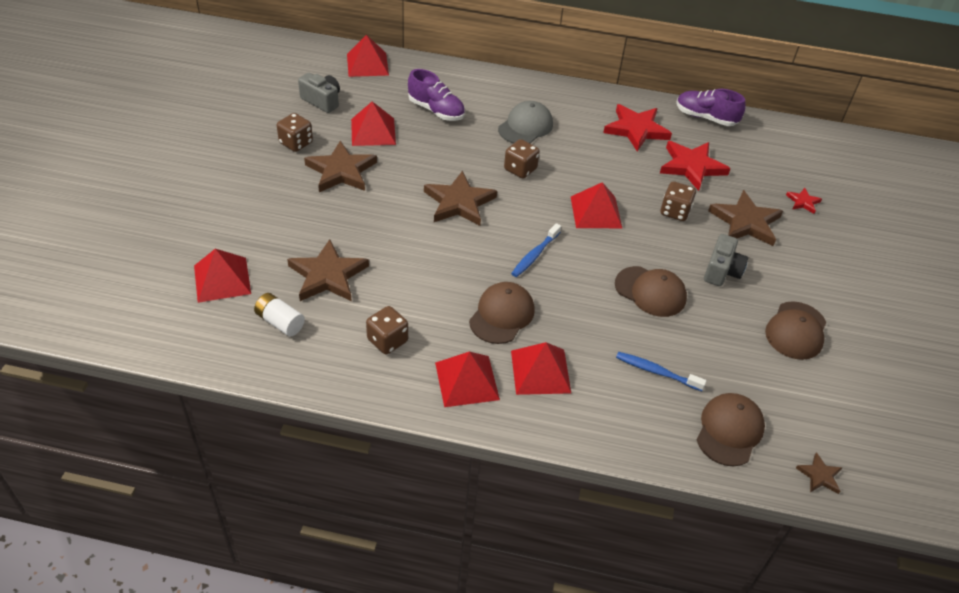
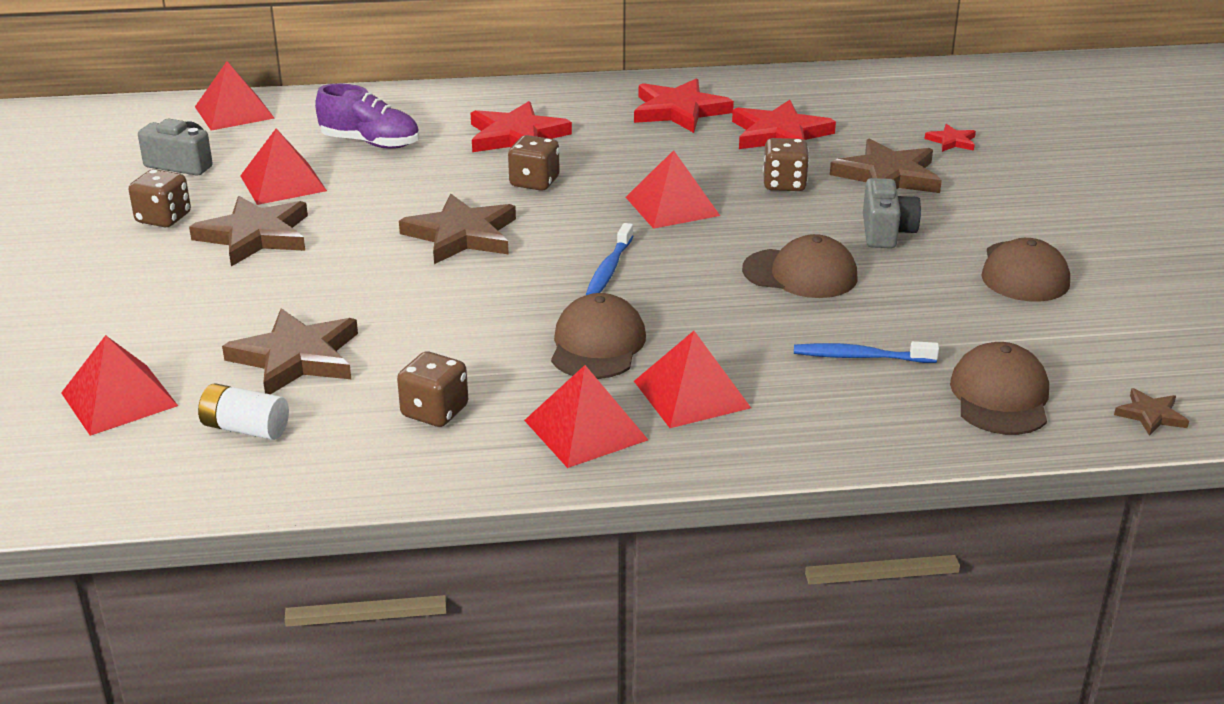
camera: 15 degrees left, 15 degrees down
(525, 126) = (516, 136): grey cap -> red star
(705, 118) = (768, 82): purple shoe -> none

